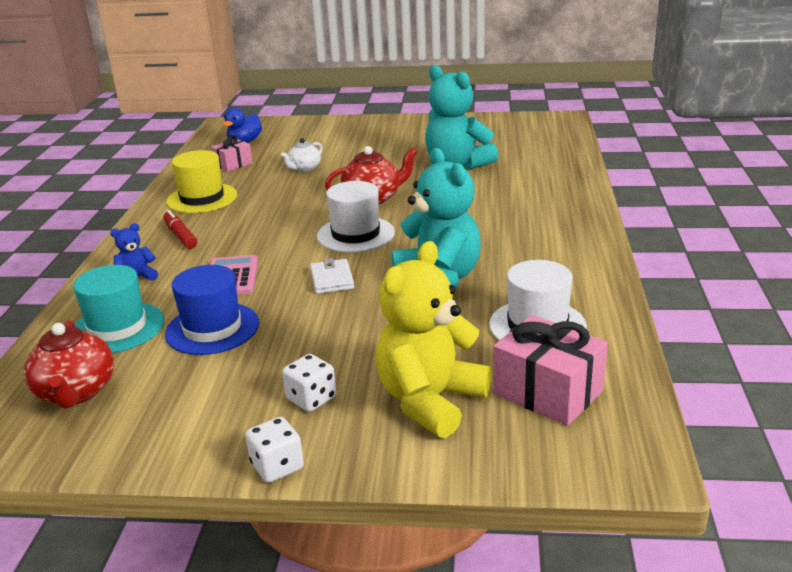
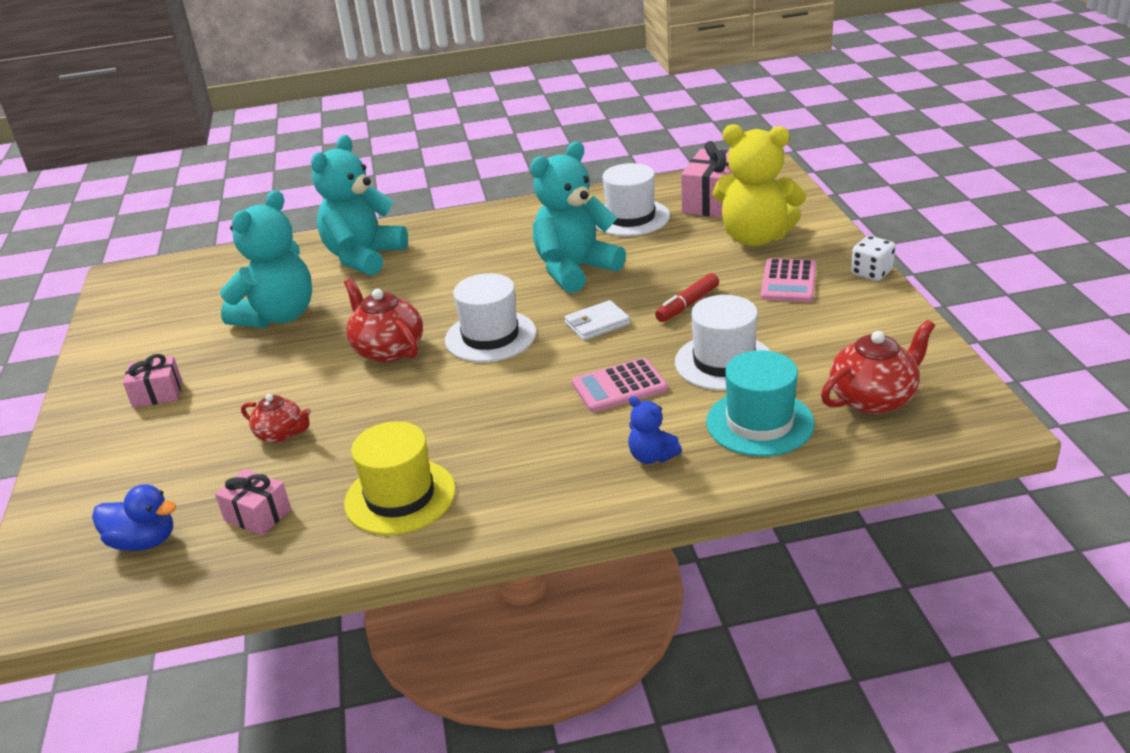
camera: 105 degrees left, 5 degrees up
(180, 235) = (528, 467): red marker -> red marker (687, 304)
(212, 328) = (724, 362): blue hat -> white hat
(304, 168) = (281, 434): white teapot -> red teapot
(311, 399) = (788, 281): white dice -> pink calculator
(386, 137) = (157, 394): none -> pink gift
(535, 192) = (363, 257): none -> turquoise teddy bear

